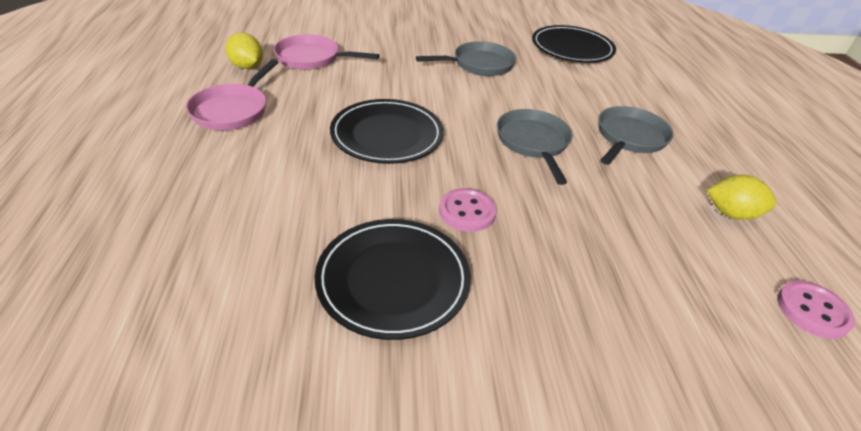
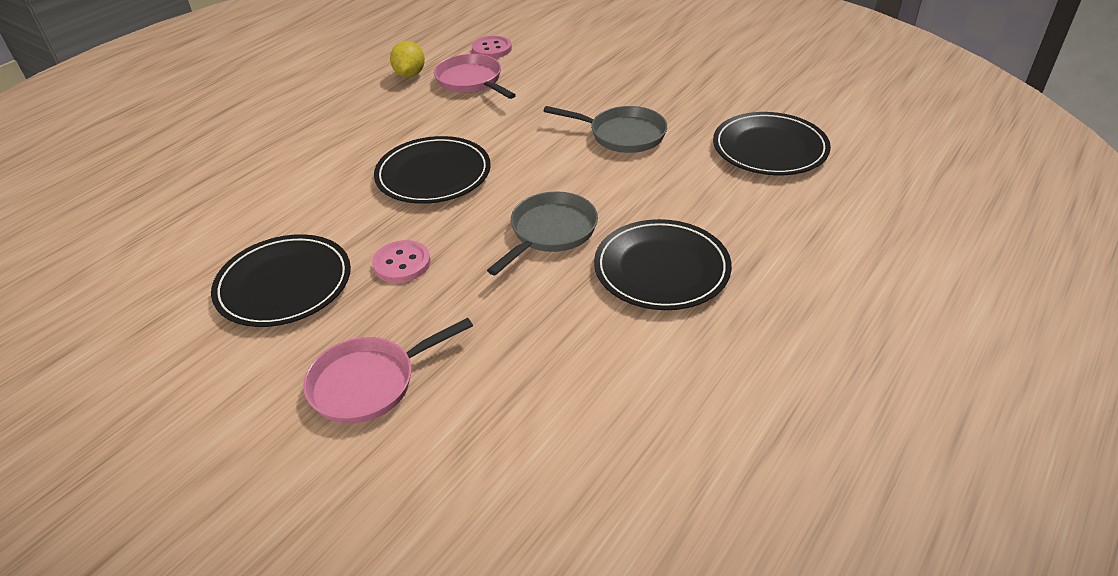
camera: 45 degrees right, 0 degrees up
(233, 110) = (351, 111): pink pan -> pink pan (369, 383)
(629, 138) = (661, 269): grey pan -> black plate
(731, 213) = (641, 386): yellow lemon -> none
(812, 311) = (563, 498): pink button -> pink button (491, 49)

